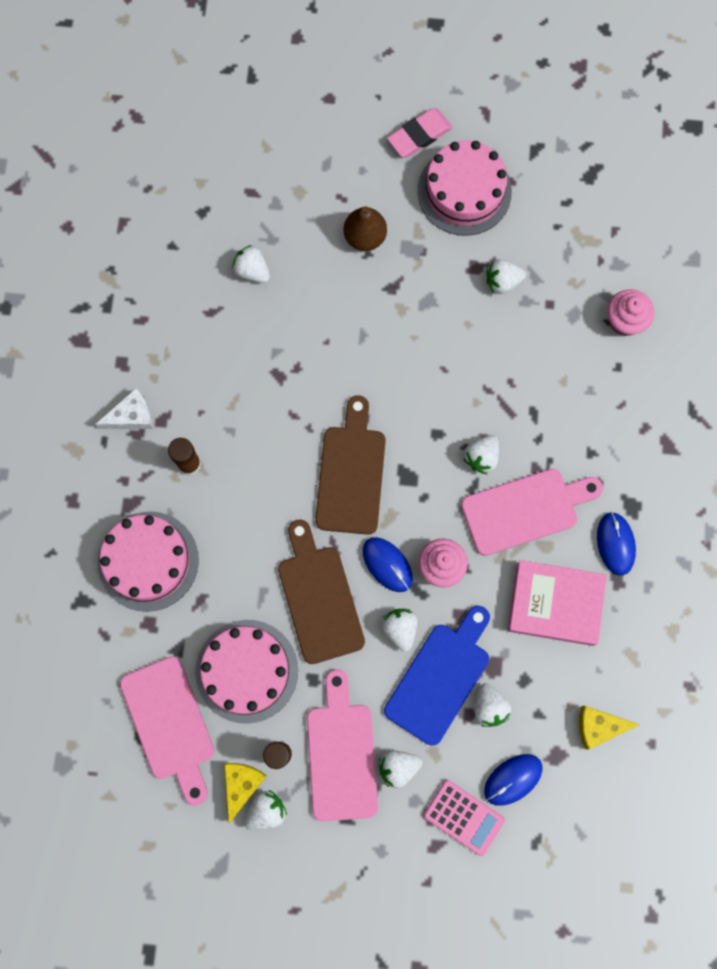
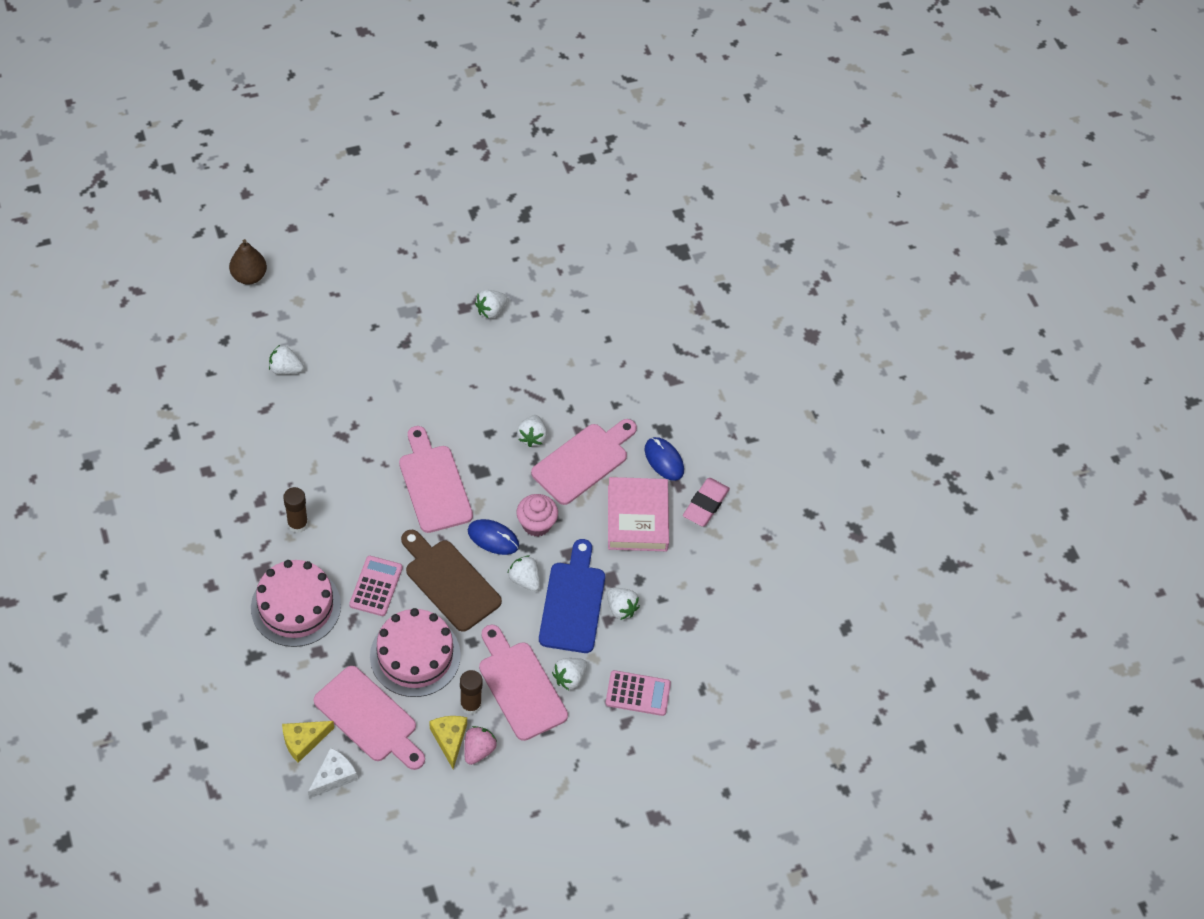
camera: 30 degrees left, 20 degrees down
(132, 416) = (233, 506): white cheese -> white cheese (333, 776)
(240, 571) = (376, 586): none -> pink calculator
(266, 811) = (478, 750): white strawberry -> pink strawberry
(351, 473) = (434, 484): brown cutting board -> pink cutting board
(365, 237) = (366, 315): brown pear -> brown pear (249, 276)
(419, 135) = (377, 231): pink eraser -> pink eraser (705, 504)
(464, 191) = (431, 258): pink cake -> none
(513, 779) = (663, 652): blue mouse -> none
(555, 604) = (637, 518): pink book -> pink book turned 75 degrees counterclockwise
(599, 726) = (711, 590): yellow cheese -> yellow cheese (303, 741)
(624, 321) = (598, 306): pink cupcake -> none

